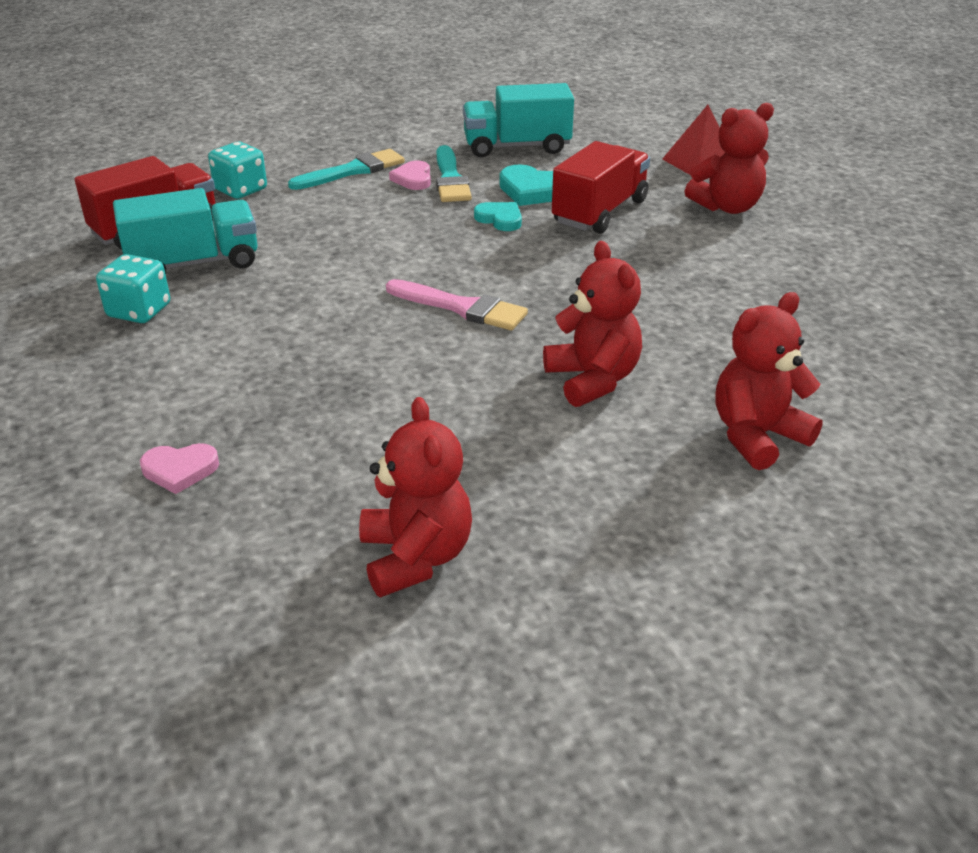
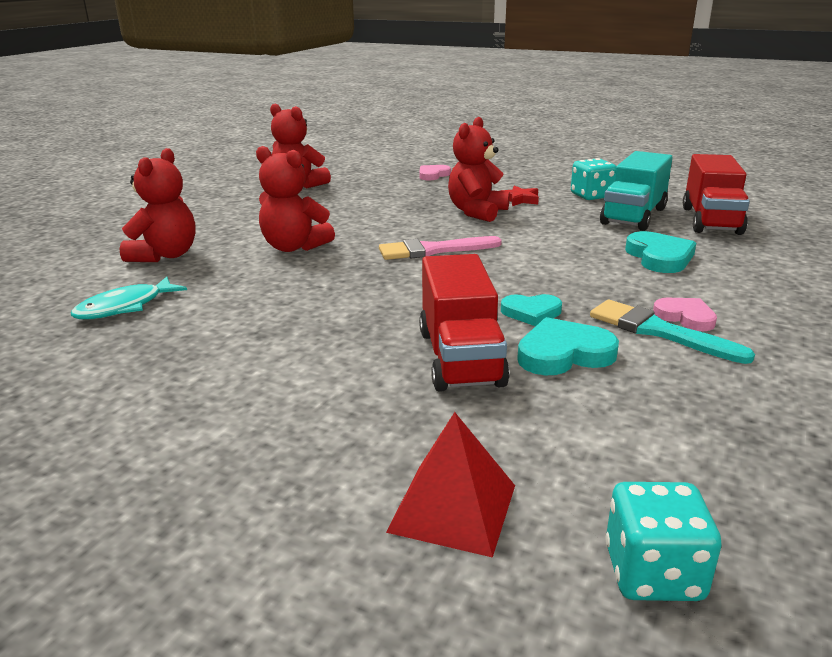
camera: 140 degrees right, 10 degrees down
(219, 344) = (519, 199): none -> red star
(241, 190) = (756, 256): turquoise dice -> turquoise dice (653, 573)
(305, 218) = (659, 257): none -> turquoise heart
(352, 171) = (747, 302): turquoise brush -> none
(517, 147) = (708, 408): turquoise truck -> none
(727, 207) = (330, 429): red teddy bear -> red teddy bear (477, 212)
(830, 362) = (125, 307): none -> turquoise fish

